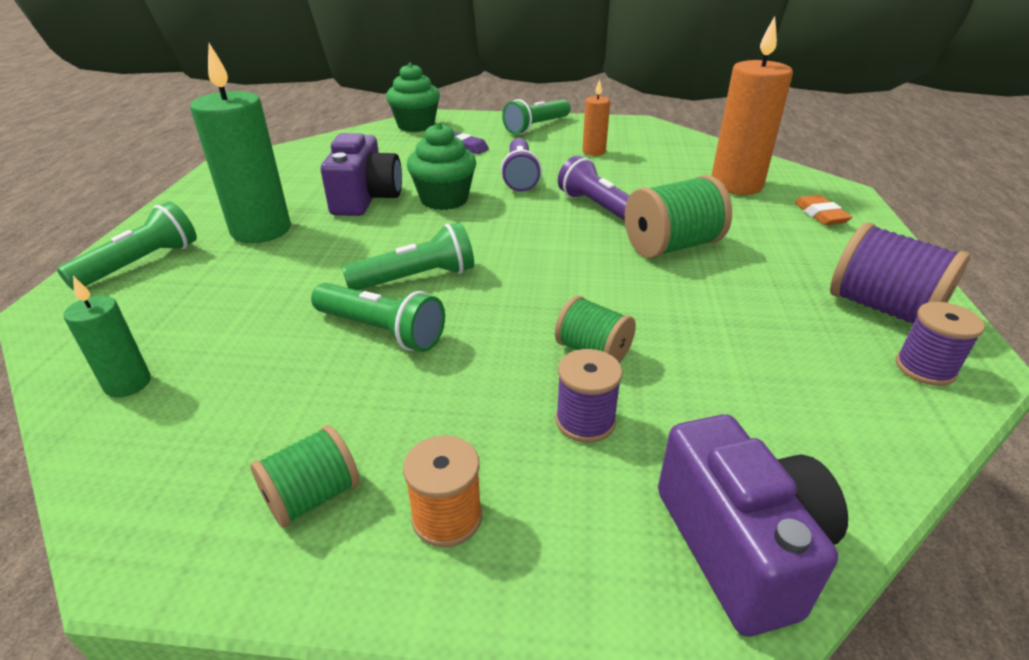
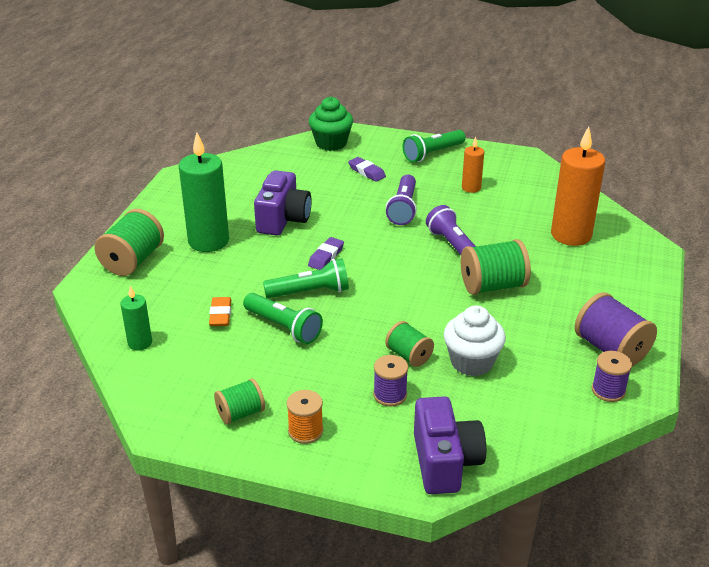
camera: 10 degrees right, 0 degrees up
(141, 264) = (132, 261): green flashlight -> green spool
(431, 233) = (326, 257): none -> purple eraser
(444, 200) = (340, 226): green cupcake -> none
(694, 350) = (472, 362): none -> white cupcake
(820, 215) = (620, 270): orange eraser -> orange eraser (220, 315)

